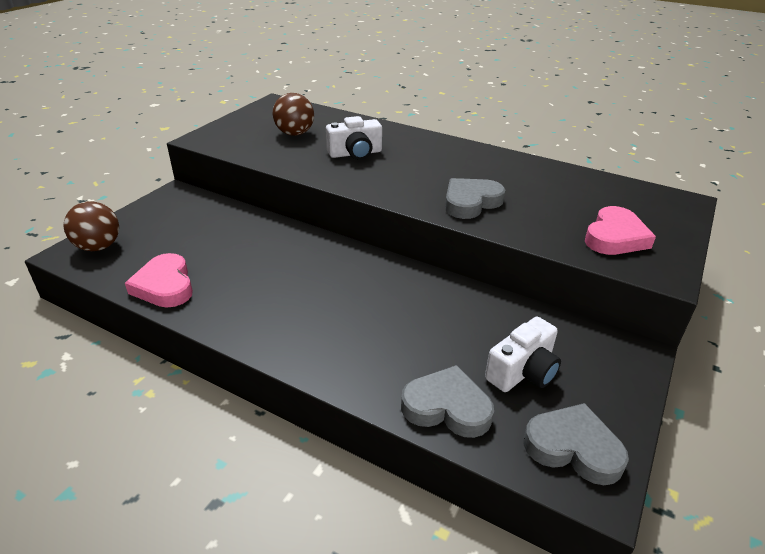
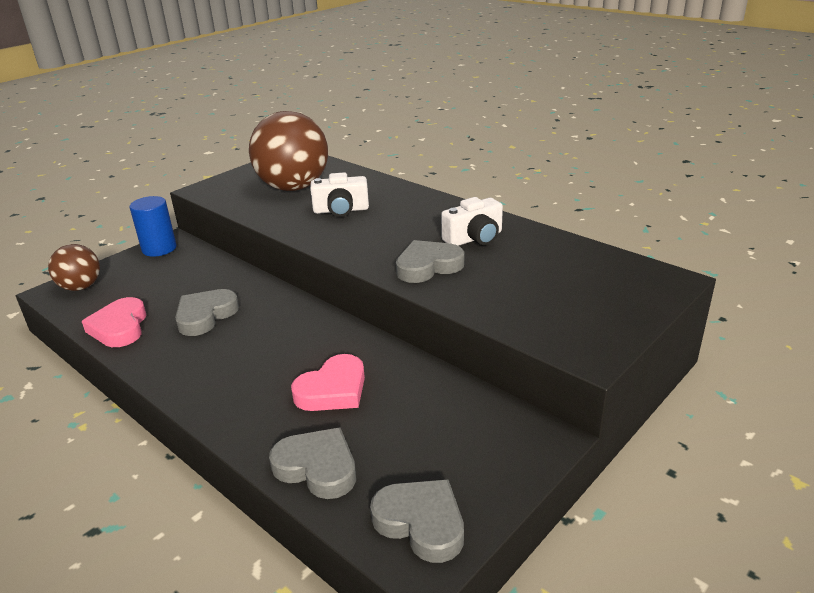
camera: 15 degrees right, 5 degrees down
(166, 201) = (159, 248): none -> blue cylinder
(251, 266) = (205, 316): none -> grey heart
(295, 133) = (293, 187): brown ball -> brown ball, size x1.84
(523, 371) = (413, 443): white camera -> white camera (474, 238)
(615, 237) = (561, 313): pink heart -> pink heart (333, 390)

